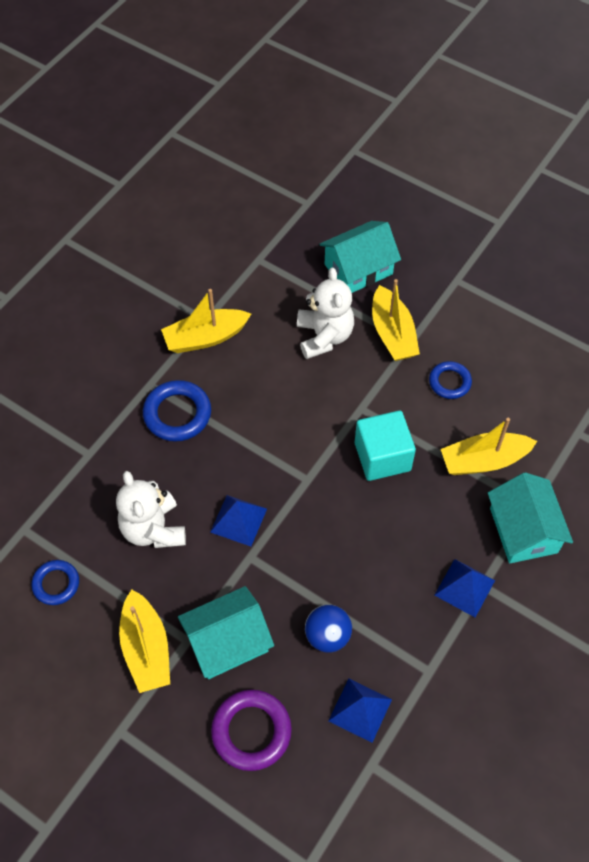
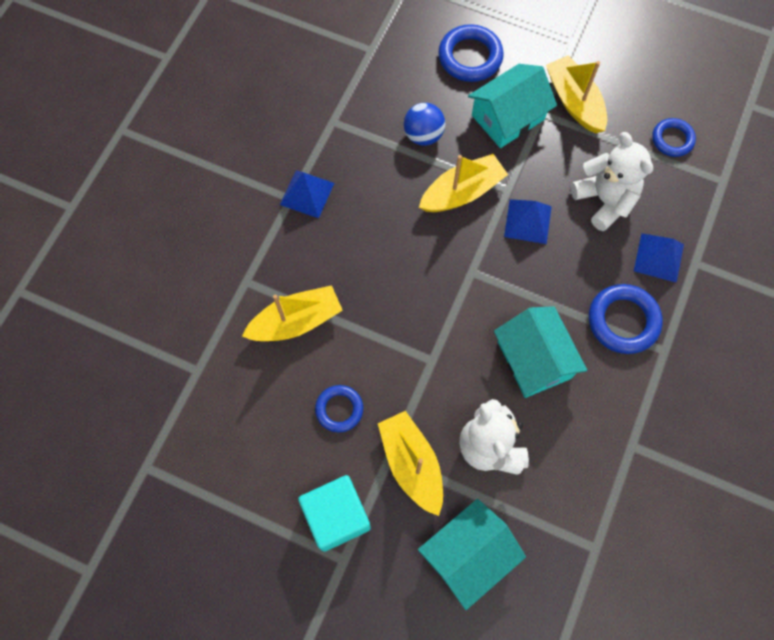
camera: 170 degrees right, 10 degrees up
(205, 337) = (624, 420): yellow boat -> yellow boat (462, 192)
(251, 731) = (470, 57): purple ring -> blue ring
(360, 710) = (386, 84): blue pyramid -> blue pyramid (658, 257)
(382, 457) = (400, 308): turquoise cube -> turquoise cube (336, 516)
(523, 530) = (254, 255): turquoise house -> turquoise house (534, 360)

